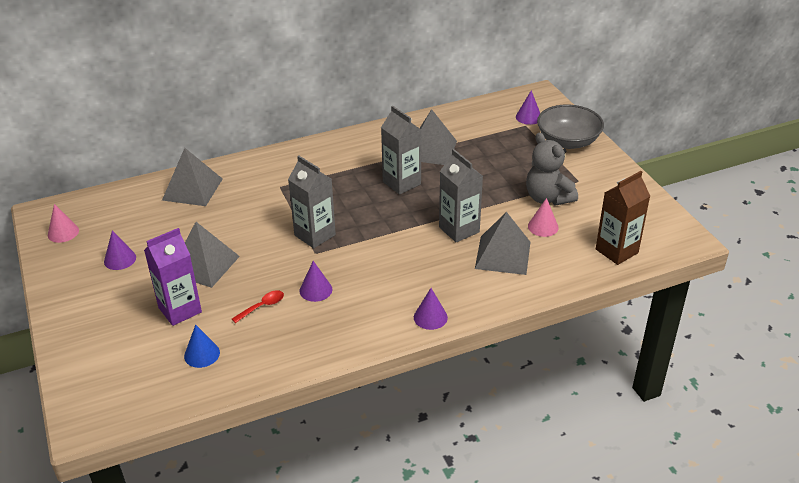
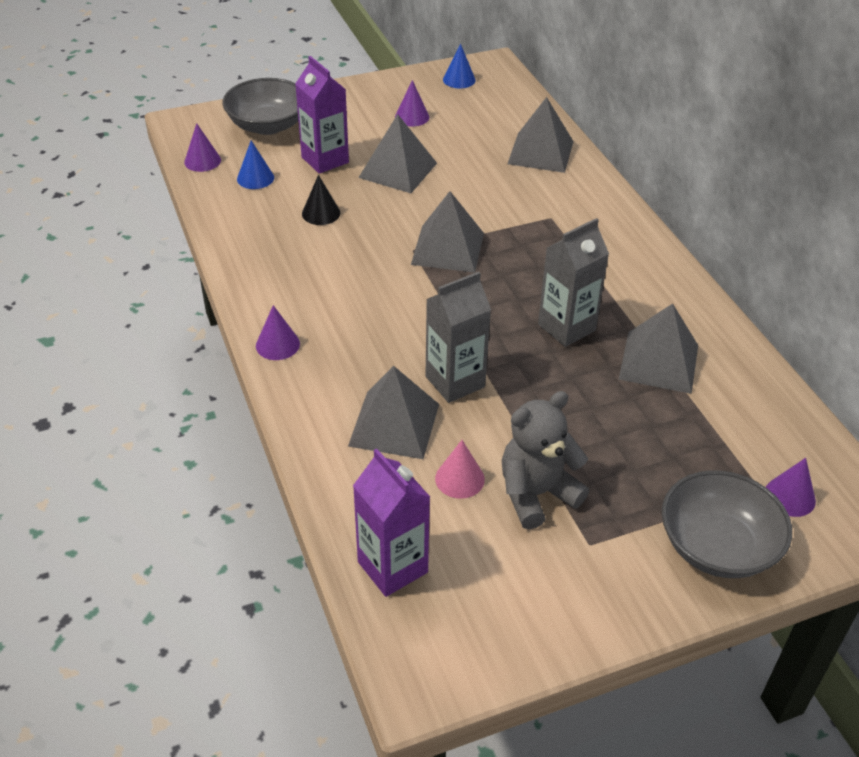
camera: 90 degrees right, 5 degrees up
(63, 232) = (459, 79): pink cone -> blue cone
(109, 355) = (268, 125): none -> grey bowl
(262, 306) = (321, 213): red spoon -> black cone
(315, 235) = (447, 248): grey carton -> grey pyramid
(316, 290) = (343, 251): purple cone -> purple cone (202, 161)
(616, 251) = (392, 567): brown carton -> purple carton

